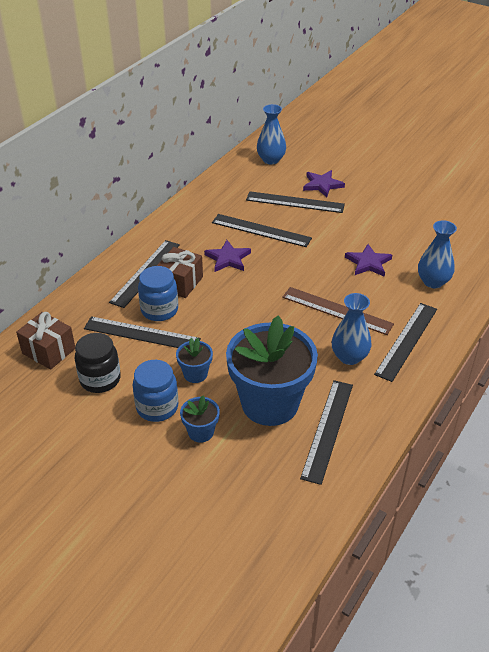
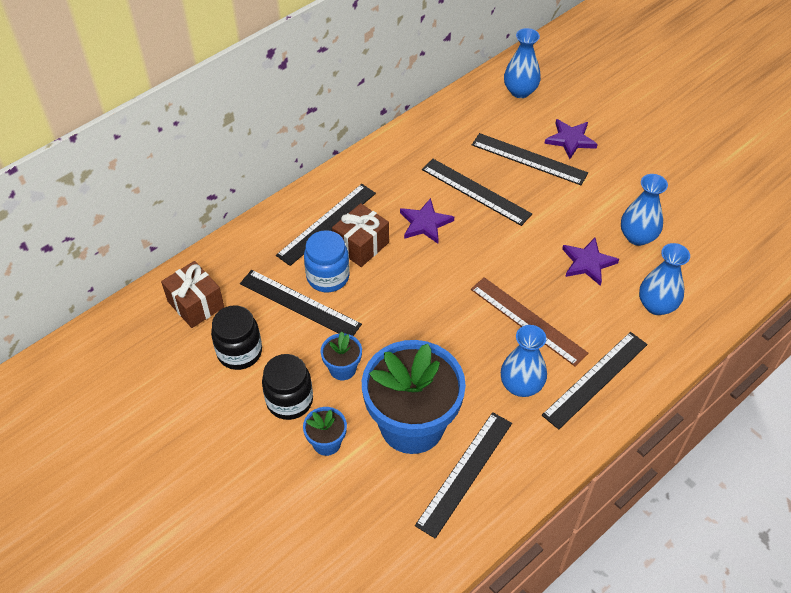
camera: 15 degrees right, 10 degrees up
(157, 407) = (289, 401): blue jar -> black jar
(399, 239) = (637, 237): none -> blue vase

